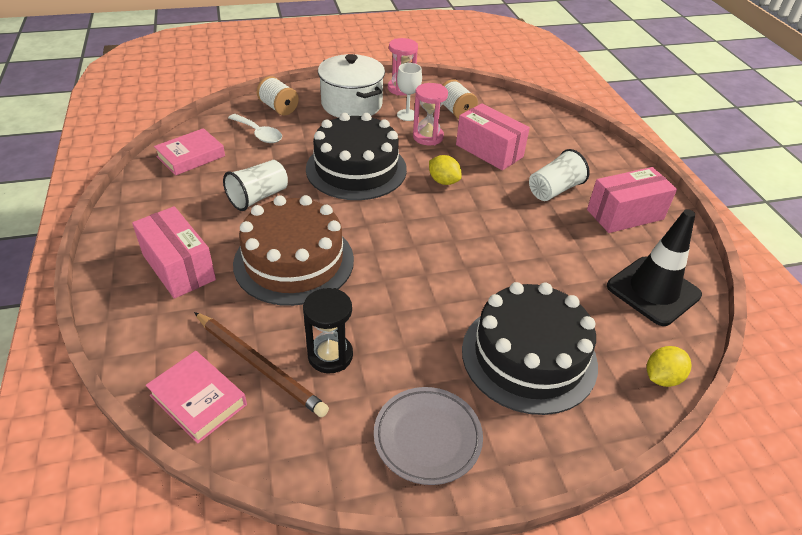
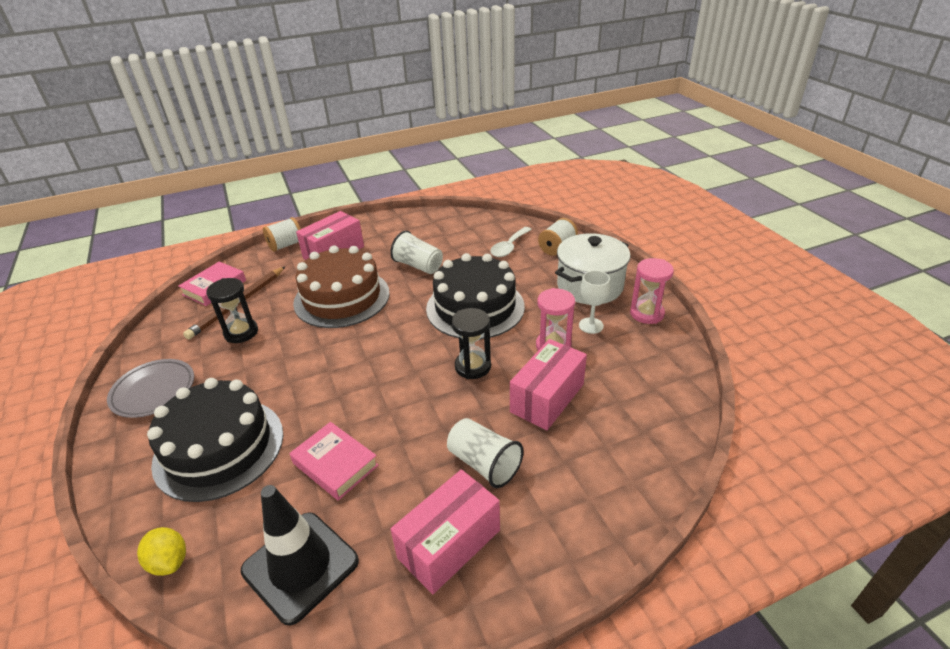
camera: 85 degrees right, 5 degrees down
(191, 156) = (463, 226): pink book -> pink book (335, 464)
(443, 181) = (473, 366): yellow lemon -> black hourglass
(456, 111) = (622, 362): white spool -> white spool (286, 245)
(625, 214) = (449, 544): pink box -> pink box turned 75 degrees clockwise

